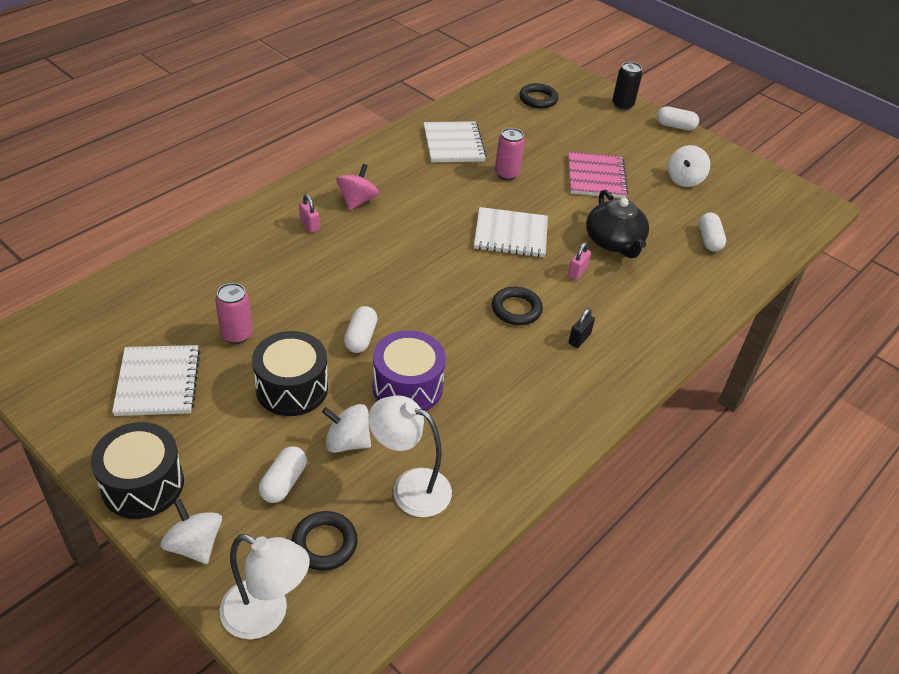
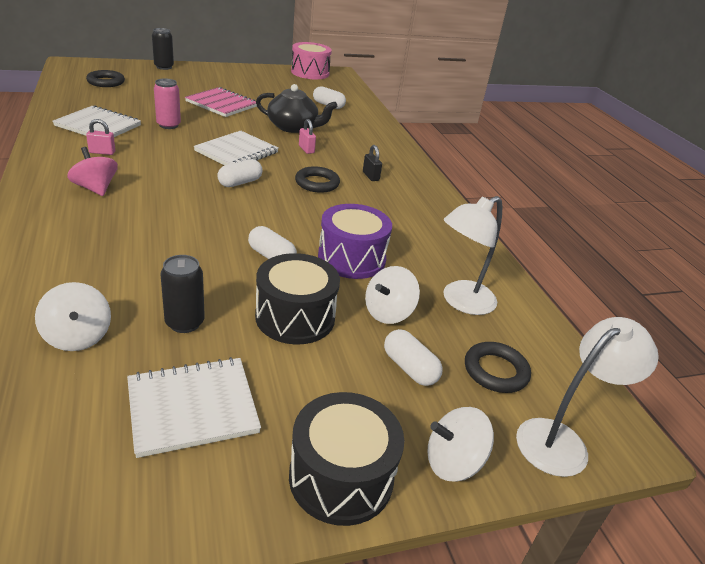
camera: 60 degrees left, 10 degrees down
(158, 382) = (192, 407): white notebook -> white notebook turned 45 degrees counterclockwise
(237, 335) = (184, 323): pink can -> black can
(309, 225) = (88, 222): pink padlock -> pink padlock (102, 152)
(675, 126) = (212, 66): white capsule -> white capsule (240, 182)
(684, 179) = (265, 86): white spinning top -> white spinning top (78, 336)
(778, 188) = (310, 73): none -> pink drum

